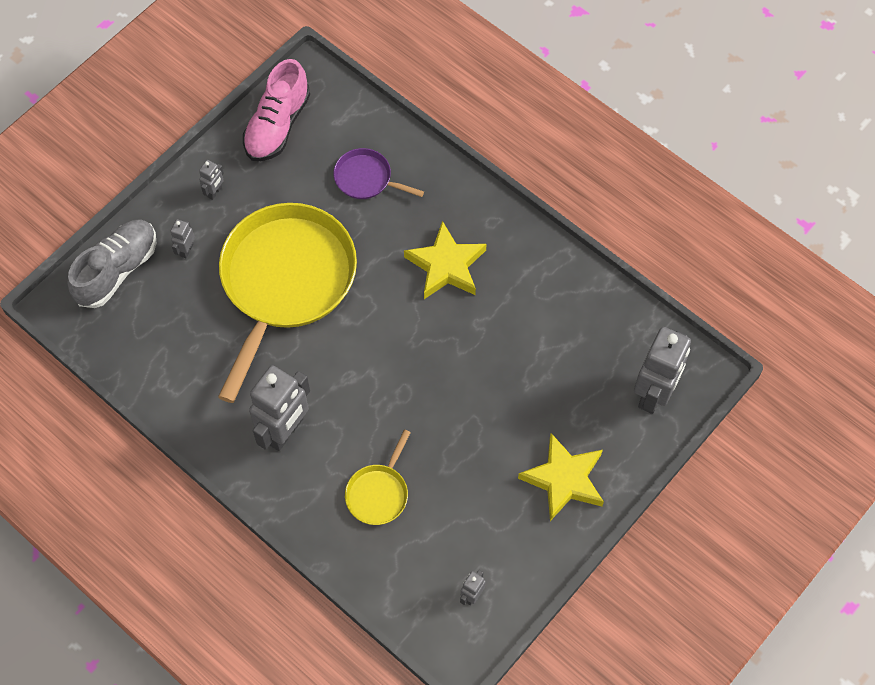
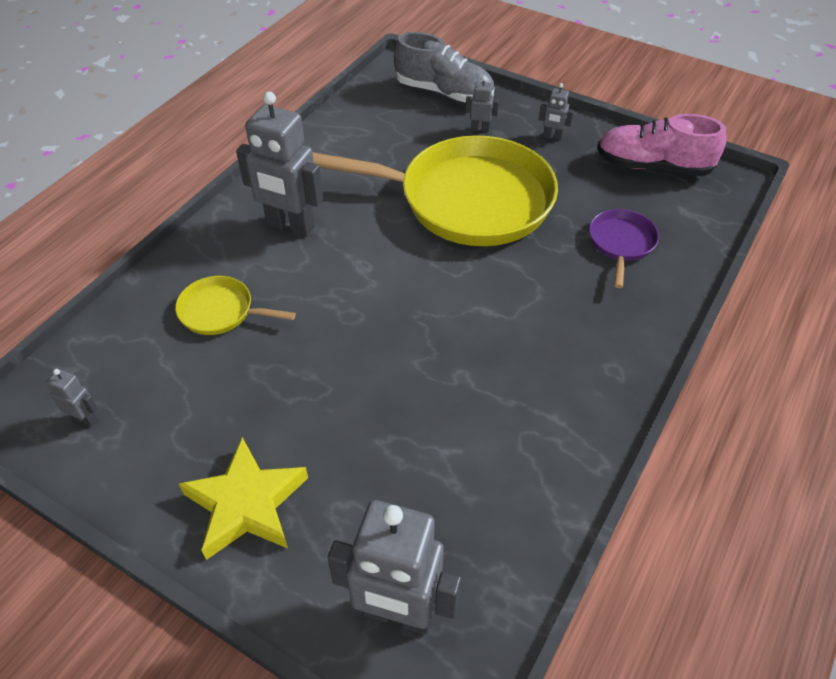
camera: 80 degrees right, 15 degrees down
(446, 265) = (533, 331): yellow star -> none

